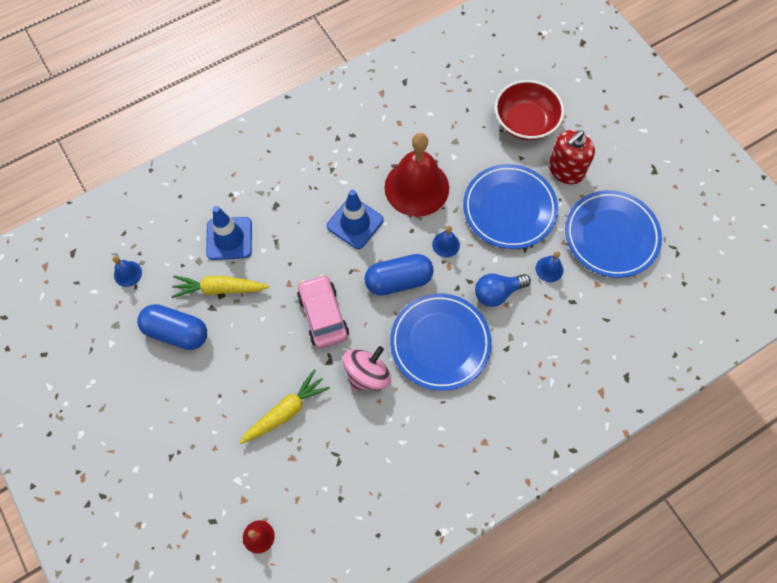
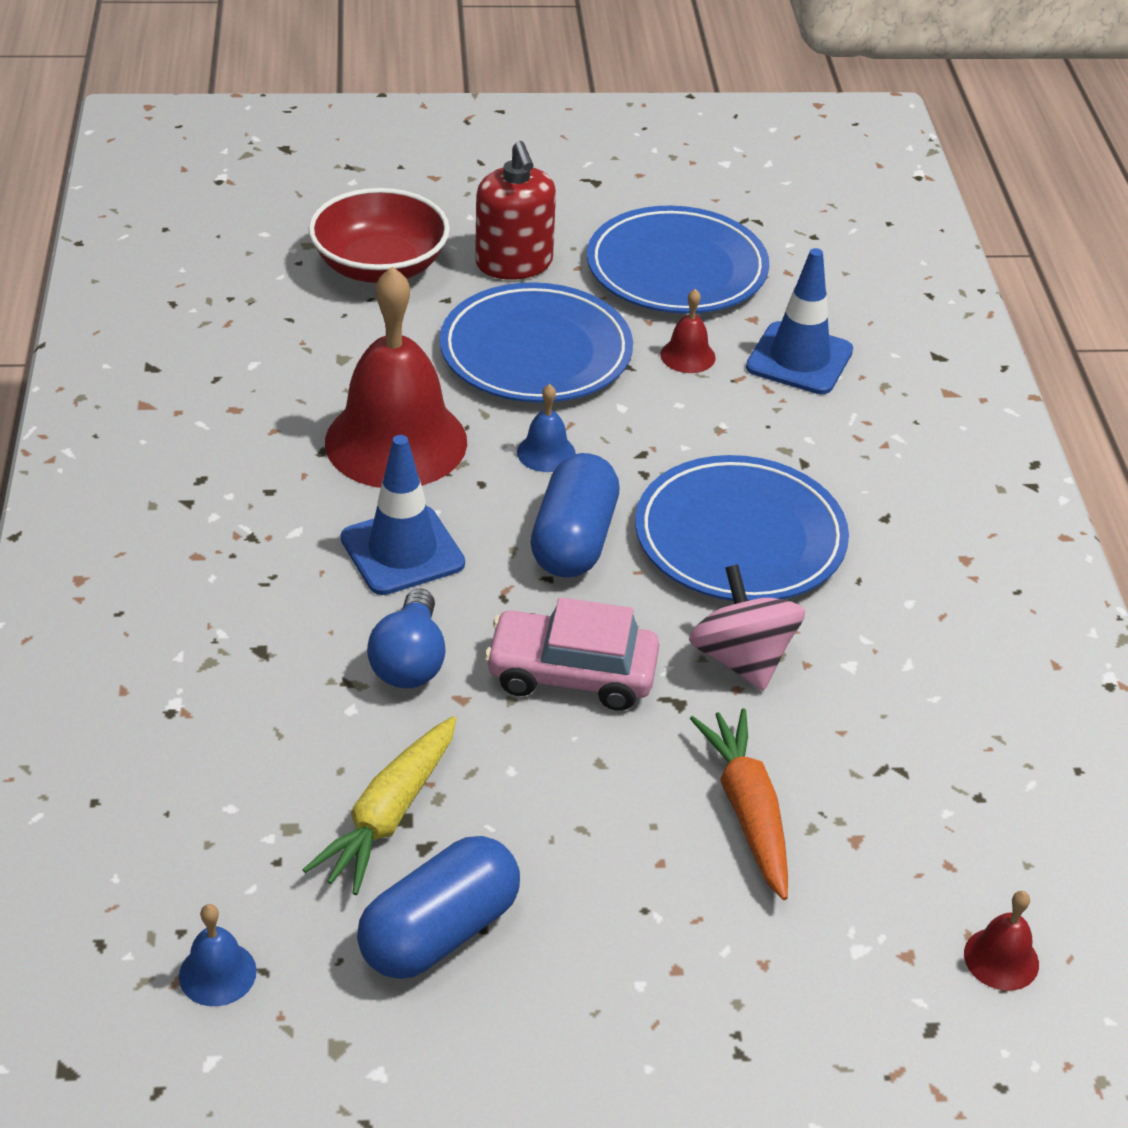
camera: 65 degrees left, 25 degrees down
(229, 238) = (277, 754): blue traffic cone -> blue traffic cone (799, 359)
(285, 411) = (747, 811): yellow carrot -> orange carrot
(497, 293) = (689, 430): blue light bulb -> blue light bulb (409, 661)
(549, 269) = (687, 356): blue bell -> red bell

